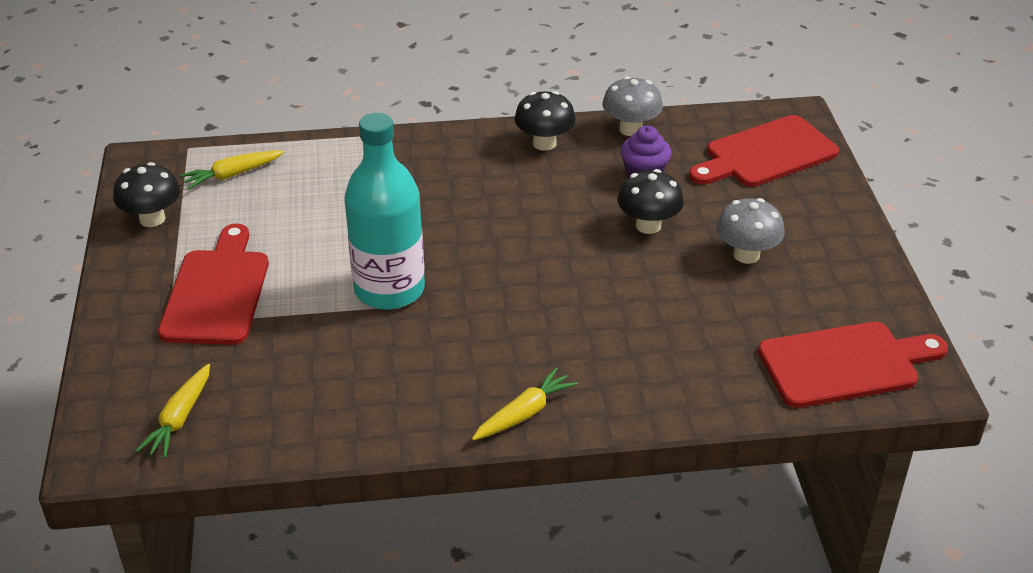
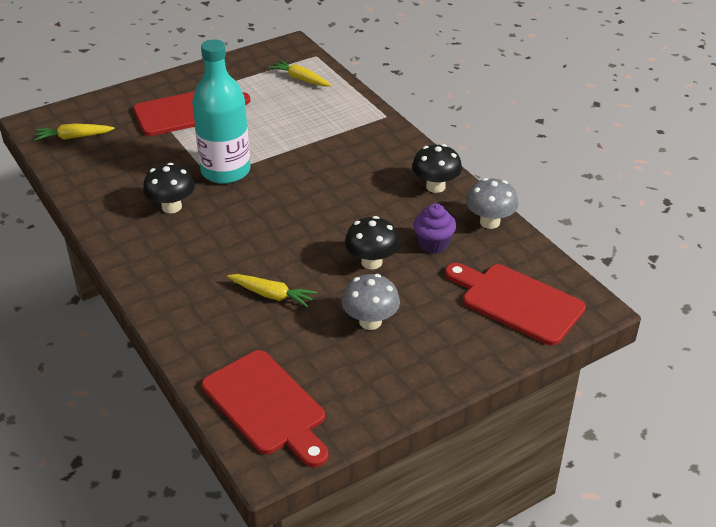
camera: 65 degrees right, 0 degrees up
(152, 219) = (238, 68): black mushroom -> black mushroom (171, 207)
(524, 413) = (135, 260): yellow carrot -> yellow carrot (272, 295)

